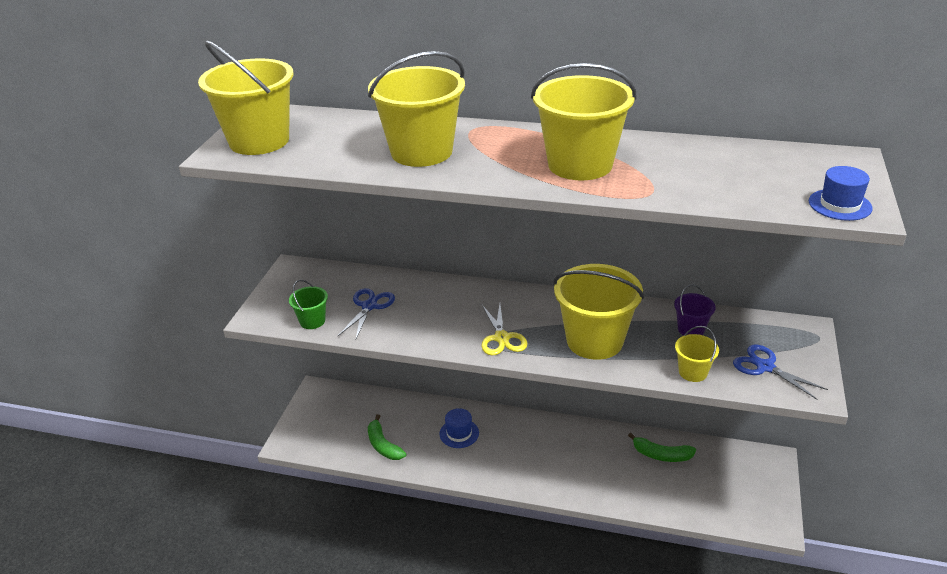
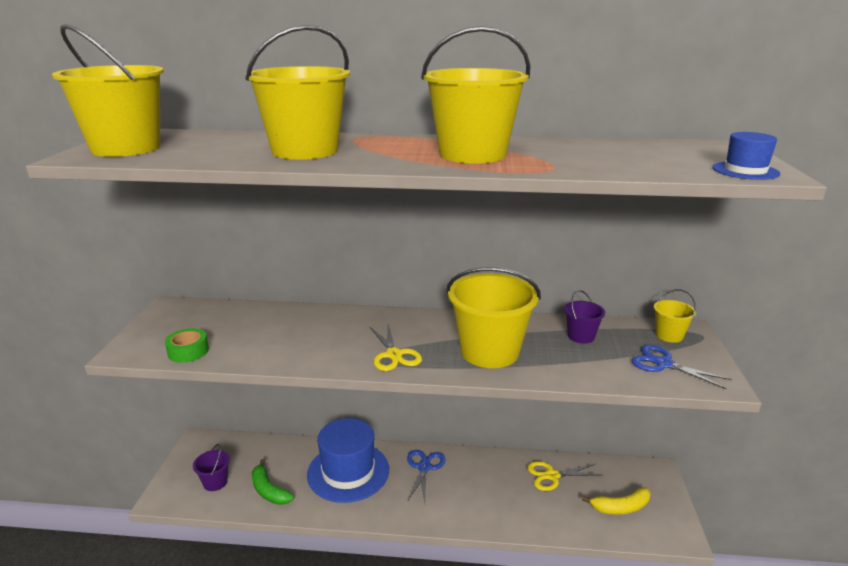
camera: 10 degrees left, 10 degrees down
(312, 321) = (188, 351): green bucket -> green tape
(334, 433) = (215, 482): none -> purple bucket
(369, 306) = (251, 335): blue scissors -> blue scissors (424, 467)
(459, 433) = (348, 472): blue hat -> blue hat, size x2.01
(661, 455) = (552, 476): green banana -> yellow scissors
(693, 372) = (595, 373): yellow bucket -> yellow bucket (669, 335)
(724, 493) = (621, 507): none -> yellow banana

